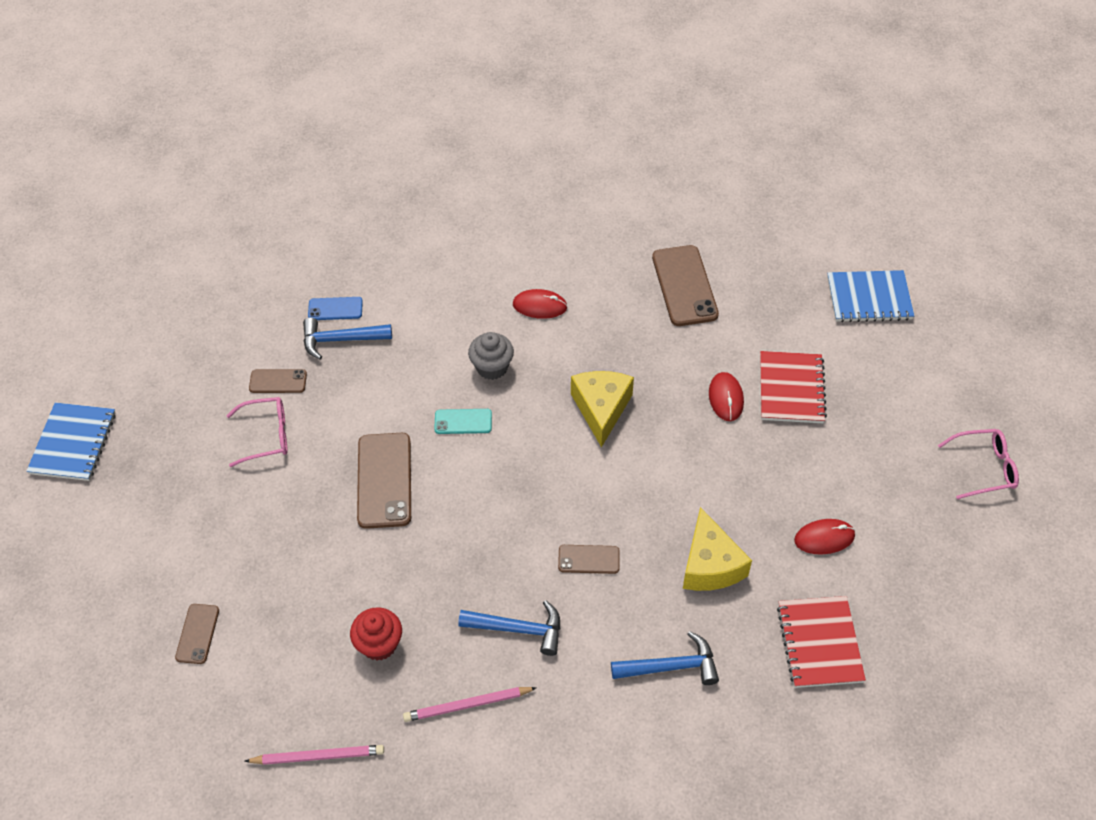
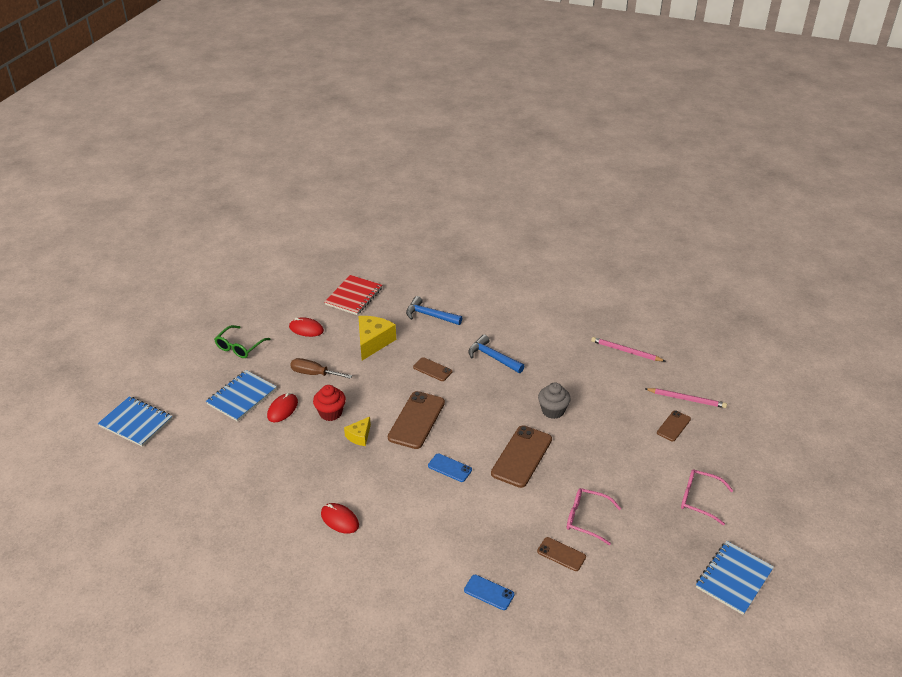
camera: 150 degrees left, 15 degrees down
(341, 340) = (498, 564): blue hammer -> none
(379, 644) = (570, 380): red cupcake -> red cupcake (330, 413)
(463, 421) = (449, 468): turquoise phone -> blue phone
(467, 705) = (539, 340): pink pencil -> pink pencil (686, 399)
(492, 367) = (406, 493): grey cupcake -> grey cupcake (553, 411)
(601, 409) = (359, 436): yellow cheese -> yellow cheese, size x0.57
(684, 286) = (233, 485): brown phone -> brown phone (416, 420)
(739, 468) = (314, 374): none -> brown screwdriver
(791, 389) = (241, 397): red notebook -> blue notebook
(877, 458) = (239, 347): none -> green glasses
(984, 468) = (195, 321): pink glasses -> pink glasses (699, 499)

